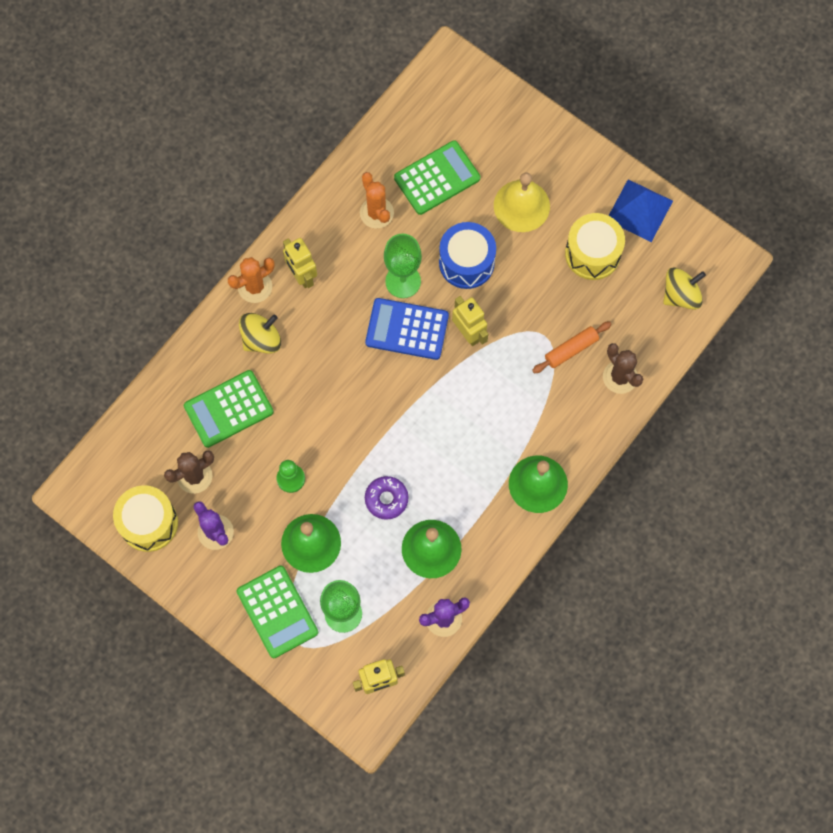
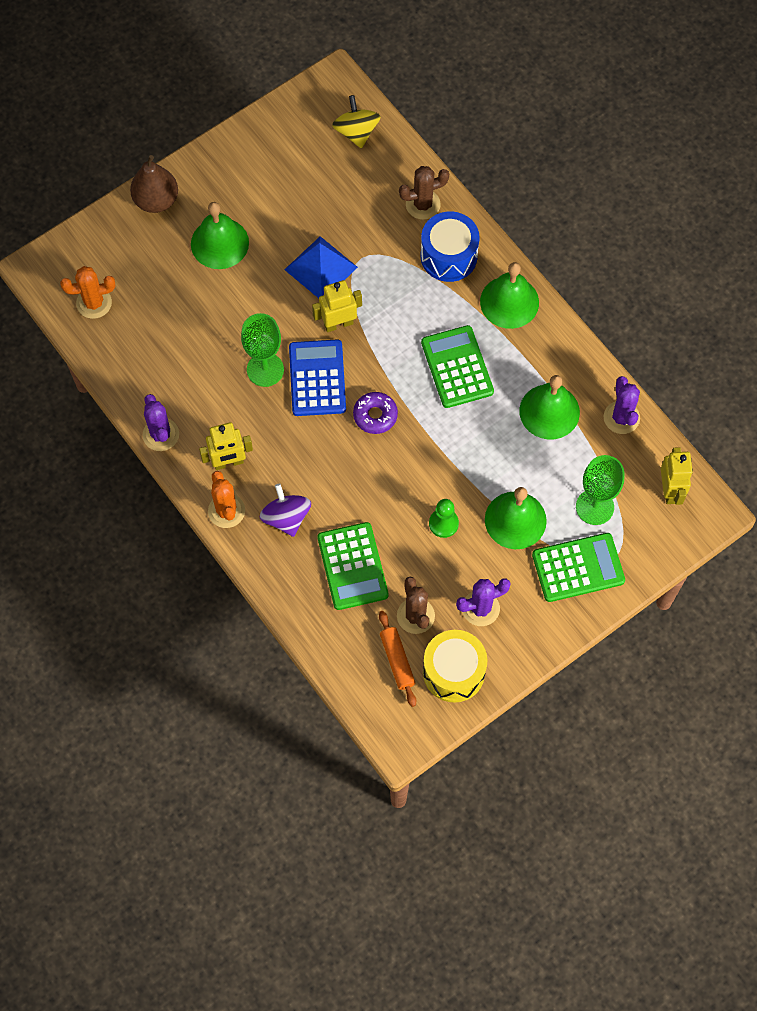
camera: 75 degrees left, 5 degrees down
(261, 339) = (286, 517): yellow spinning top -> purple spinning top
(314, 211) = (161, 434): none -> purple cactus
(376, 213) = (183, 376): orange cactus -> orange cactus (94, 303)
(386, 499) = (488, 440): purple donut -> purple donut (375, 415)
(407, 329) = (317, 378): blue calculator -> blue calculator turned 150 degrees clockwise
(437, 178) = (164, 311): green calculator -> green calculator (457, 367)
(466, 262) = (263, 307): blue drum -> blue drum (449, 256)
(521, 205) = (219, 243): yellow bell -> green bell
(549, 138) = (156, 200): none -> brown pear
(571, 349) = (383, 238): orange rolling pin -> orange rolling pin (397, 660)
(592, 253) = (290, 194): yellow drum -> none
(639, 210) = (259, 143): blue pyramid -> blue pyramid (321, 268)

